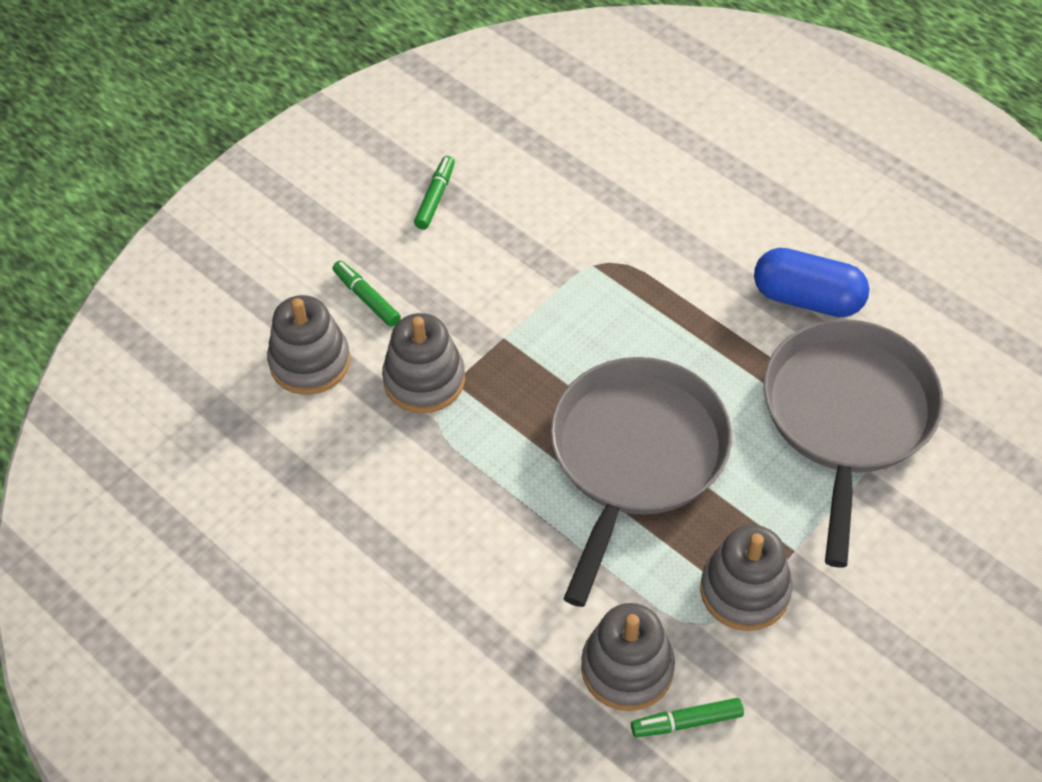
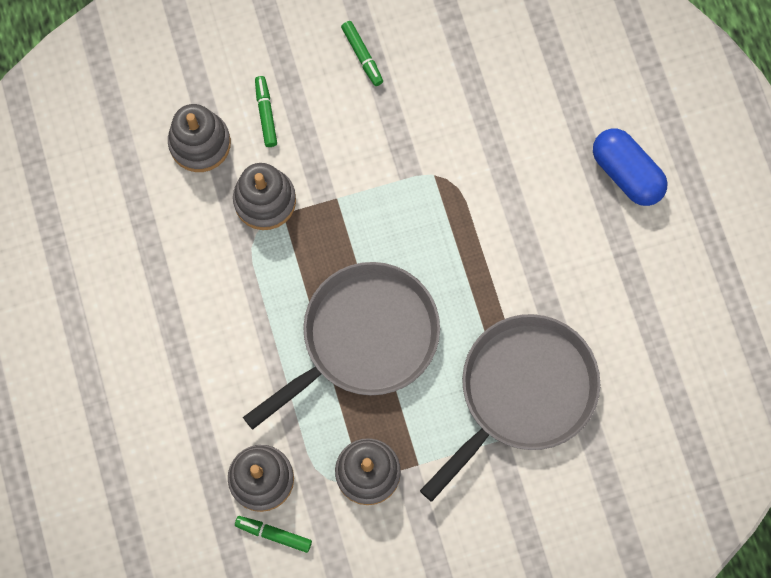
camera: 30 degrees right, 20 degrees up
(435, 197) = (362, 56): green marker -> green marker turned 105 degrees clockwise
(807, 298) = (562, 287): blue capsule -> blue capsule (626, 173)

